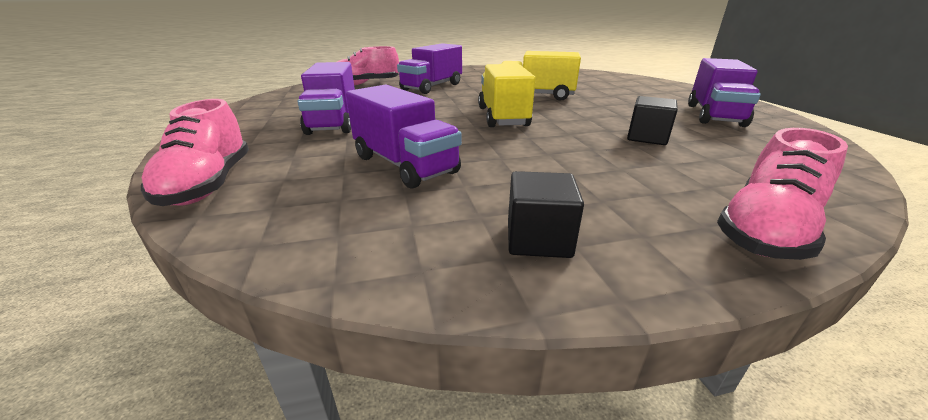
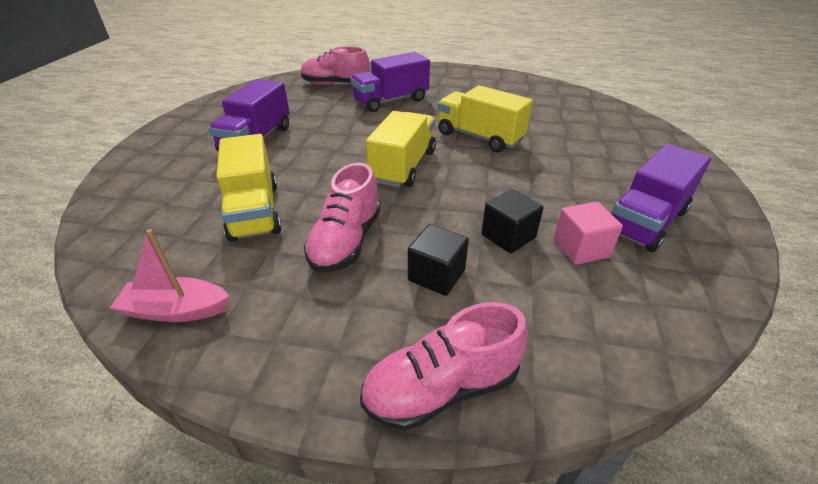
camera: 25 degrees right, 10 degrees up
(209, 184) = (119, 195): pink shoe -> pink shoe (346, 241)
(404, 165) = (254, 211): purple truck -> yellow truck
(427, 255) = (177, 310): none -> pink boat
(538, 239) = (258, 324): black cube -> black cube (436, 275)
(703, 134) = (580, 248): none -> pink cube

